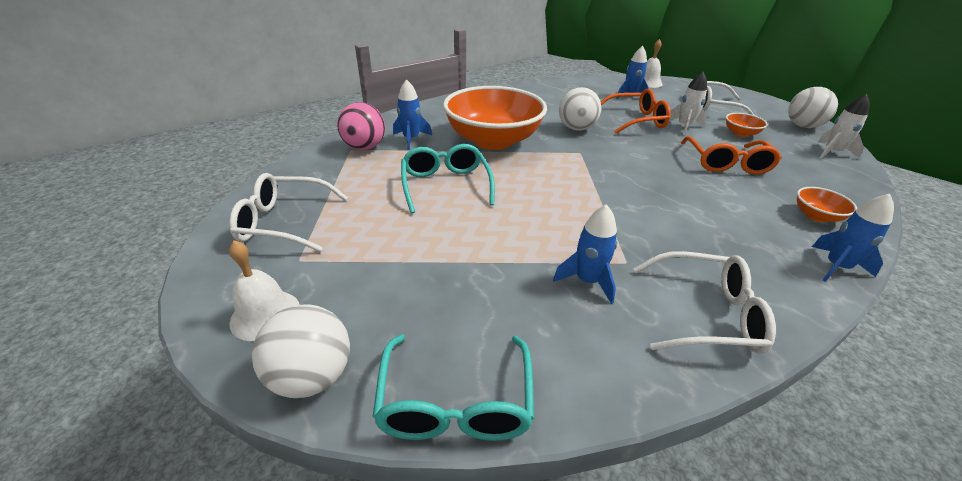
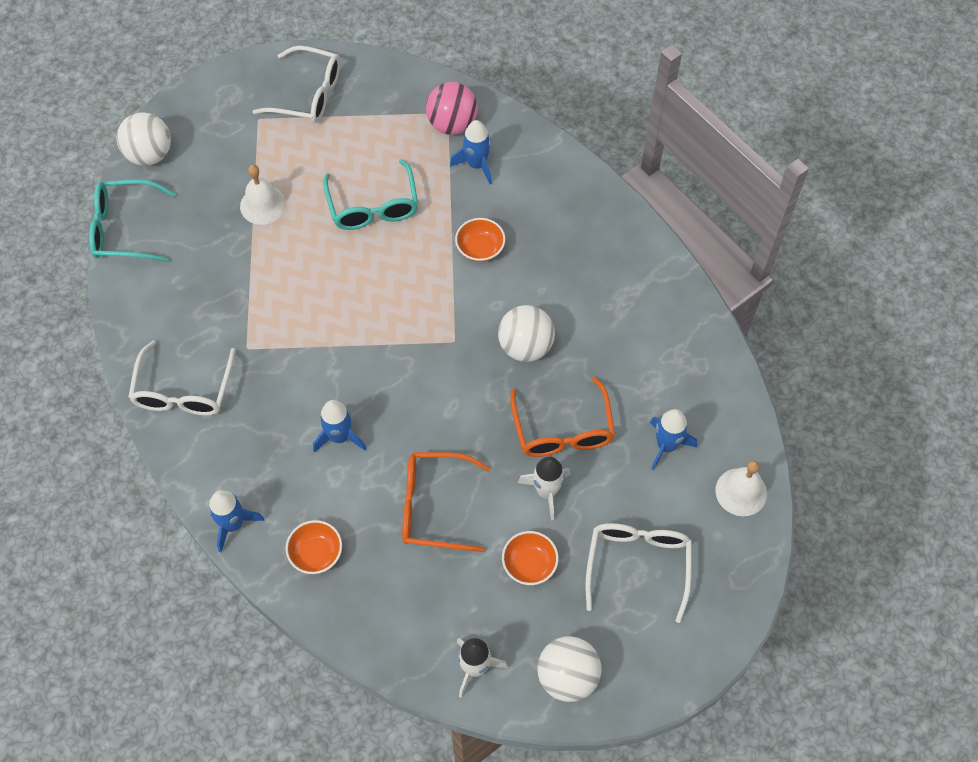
camera: 90 degrees right, 25 degrees up
(265, 315) = (202, 116): white bell -> white bell (263, 205)
(284, 222) = (308, 94): white glasses -> white glasses turned 105 degrees clockwise
(445, 185) = (373, 206): turquoise glasses -> turquoise glasses turned 90 degrees clockwise
(493, 140) = (480, 249): orange bowl -> orange bowl, size x0.40
(587, 281) = (225, 314): blue rocket -> blue rocket (340, 437)

